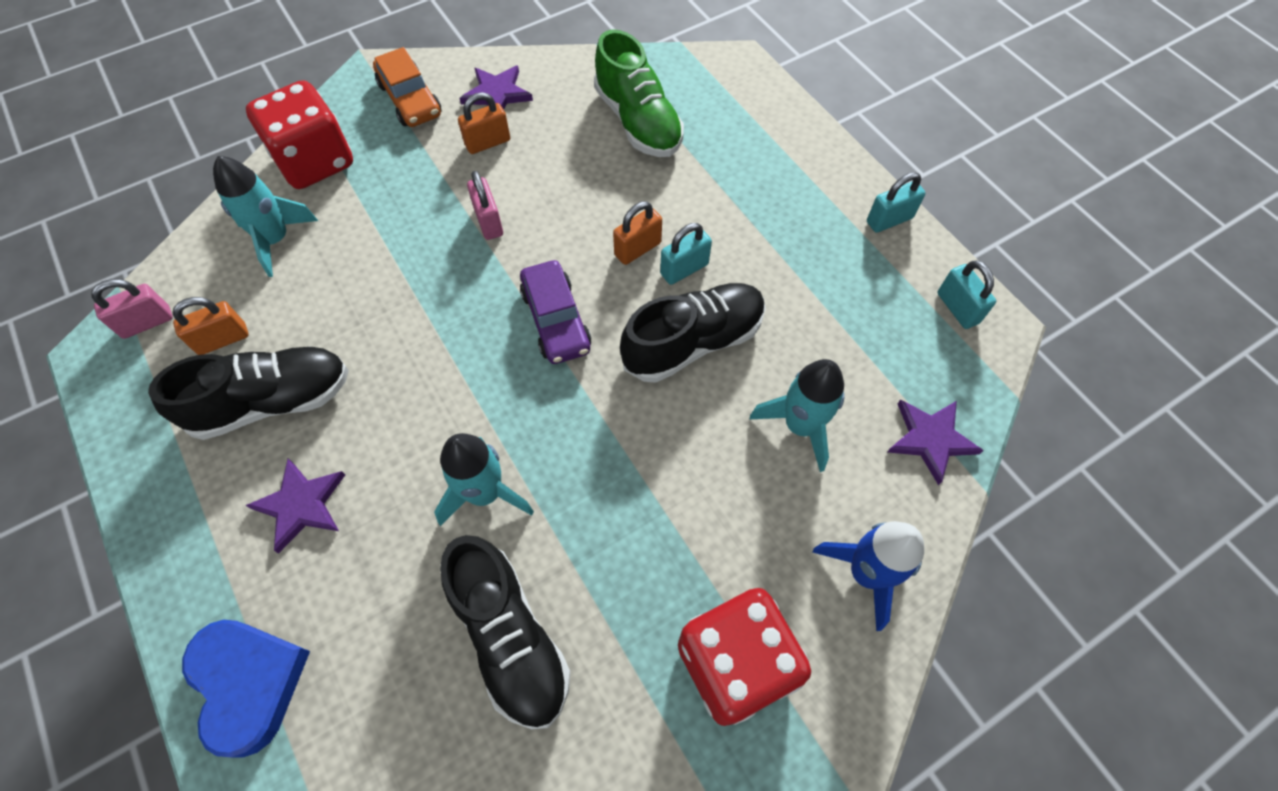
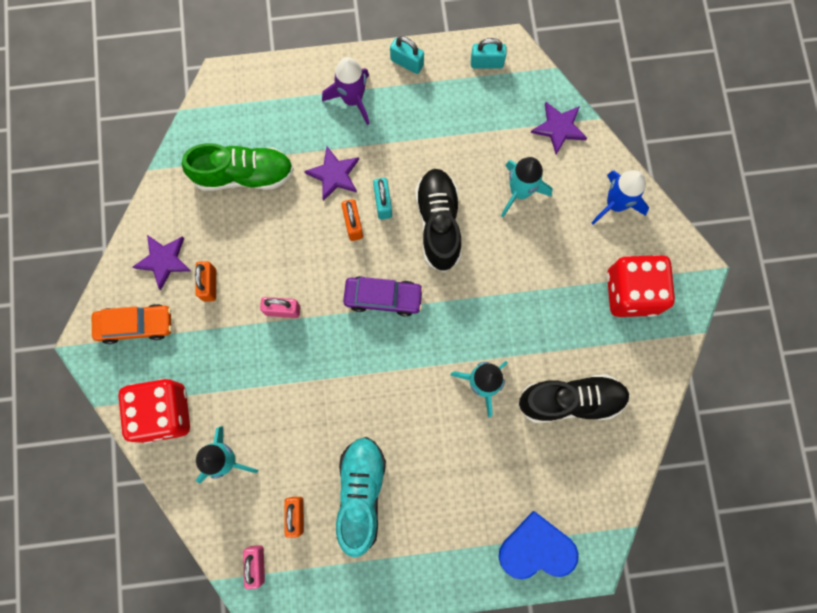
camera: 65 degrees left, 15 degrees up
(272, 401) = (361, 493): black shoe -> turquoise shoe
(301, 505) = (442, 493): purple star -> purple star (334, 174)
(800, 184) = (352, 99): none -> purple rocket
(889, 220) = (407, 63): turquoise padlock -> turquoise padlock turned 60 degrees counterclockwise

